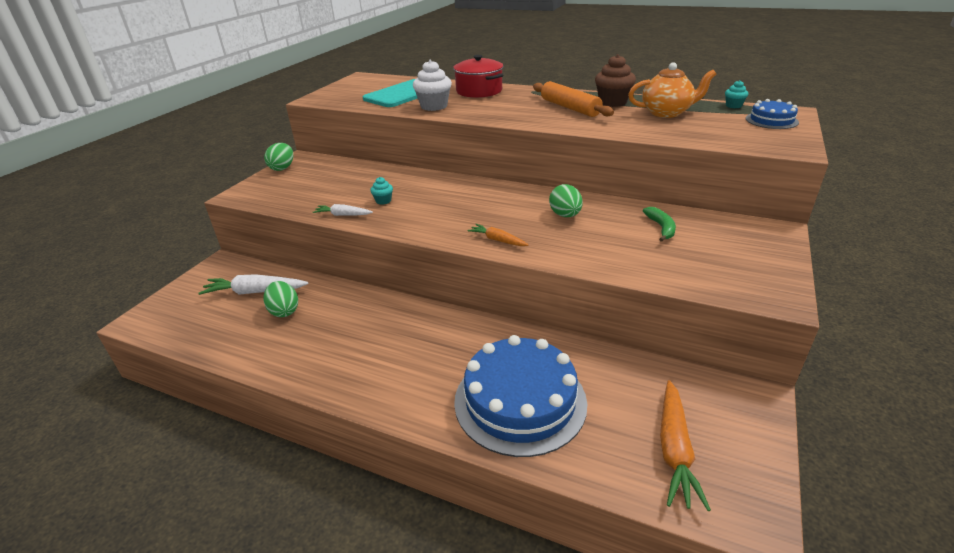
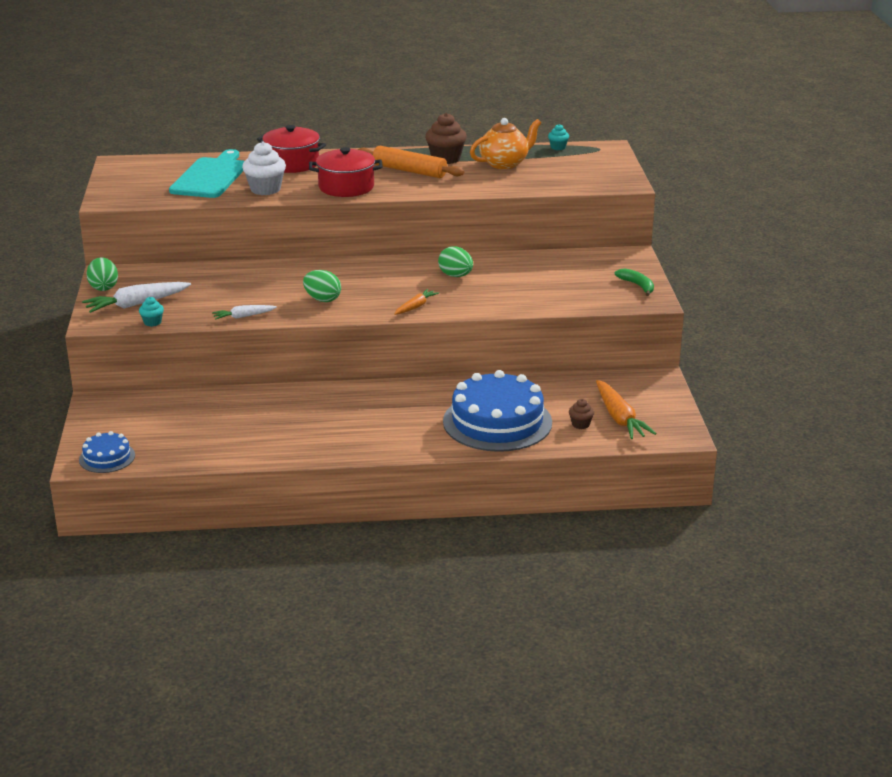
camera: 30 degrees left, 5 degrees down
(255, 292) = (175, 414): white carrot -> white carrot (136, 304)
(284, 311) = (227, 420): green egg -> green egg (322, 299)
(383, 201) = (268, 297): turquoise cupcake -> turquoise cupcake (152, 322)
(497, 240) = (415, 307): orange carrot -> orange carrot turned 120 degrees clockwise
(500, 113) = (346, 187): none -> red pot
(617, 442) = (580, 424): none -> brown cupcake
(661, 228) = (543, 270): green banana -> green banana (637, 285)
(771, 120) = (597, 159): blue cake -> blue cake (107, 457)

